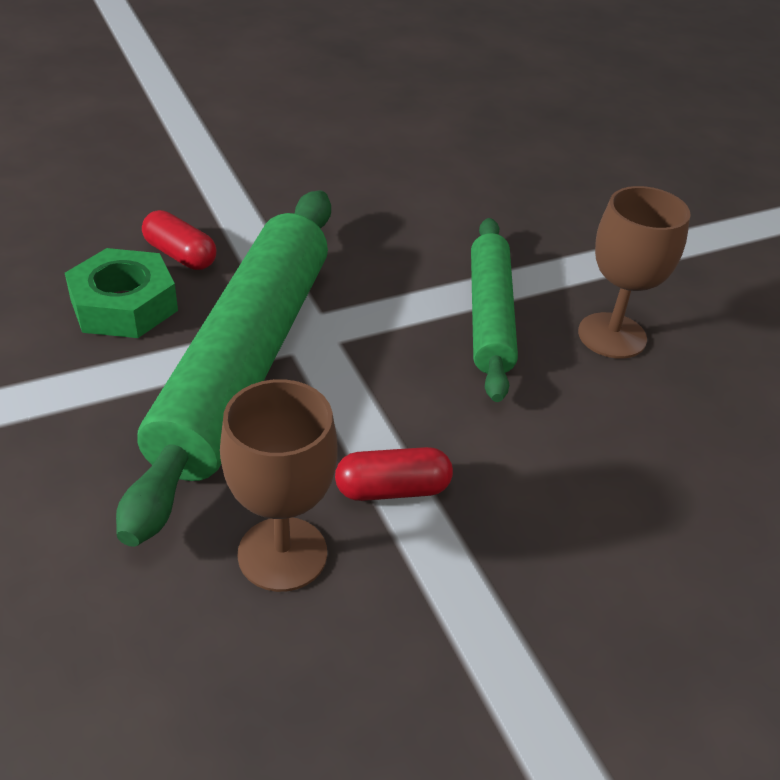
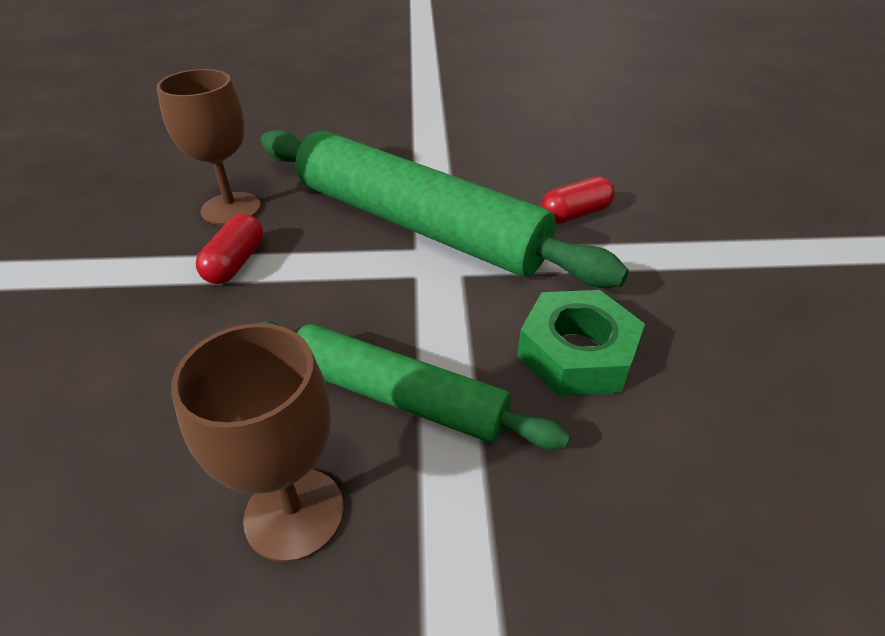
camera: 115 degrees right, 0 degrees up
(124, 305) = (512, 183): green nut -> green nut (576, 353)

